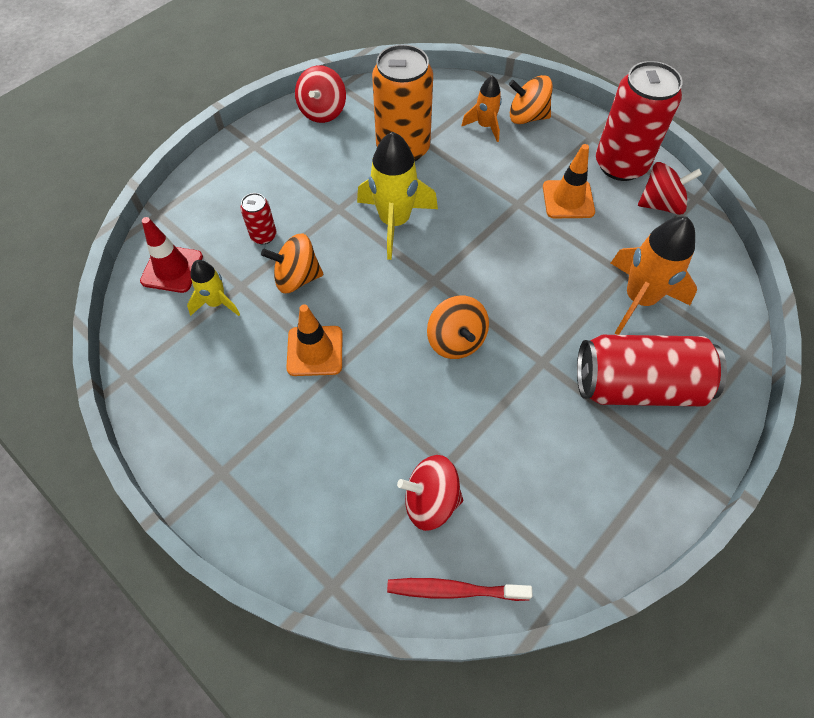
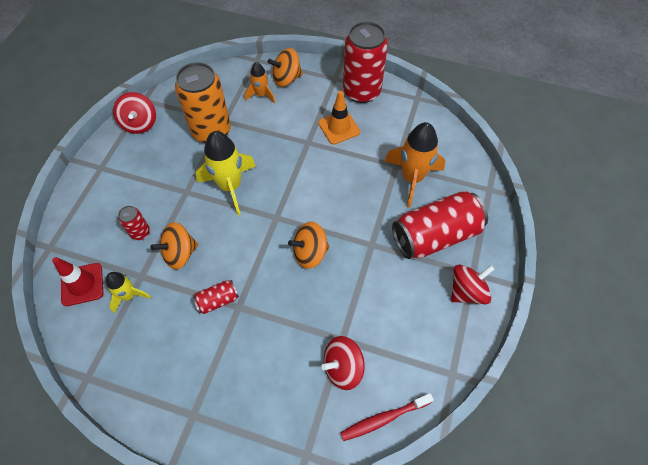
camera: 25 degrees left, 0 degrees up
(315, 351) = (218, 300): orange traffic cone -> red can
(456, 340) = (310, 253): orange spinning top -> orange spinning top turned 120 degrees clockwise
(660, 204) = (398, 109): red spinning top -> red spinning top (467, 291)

